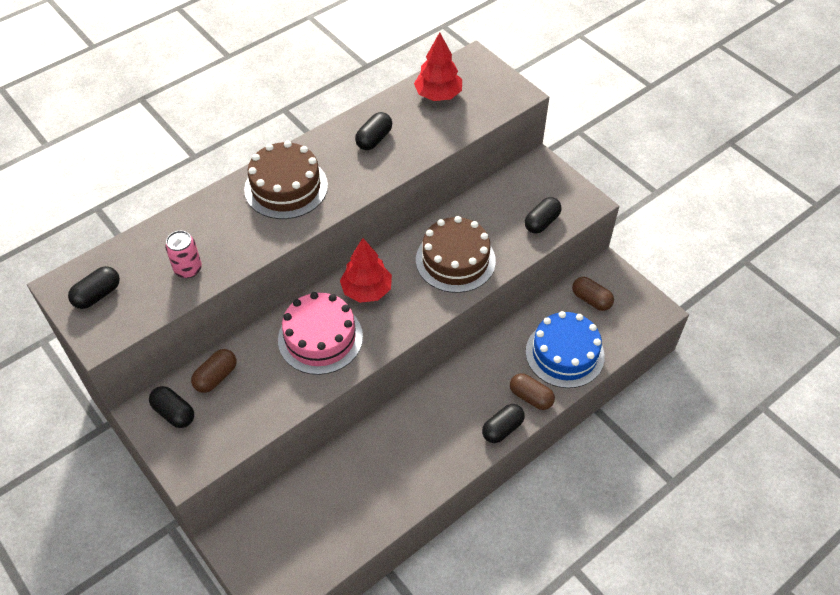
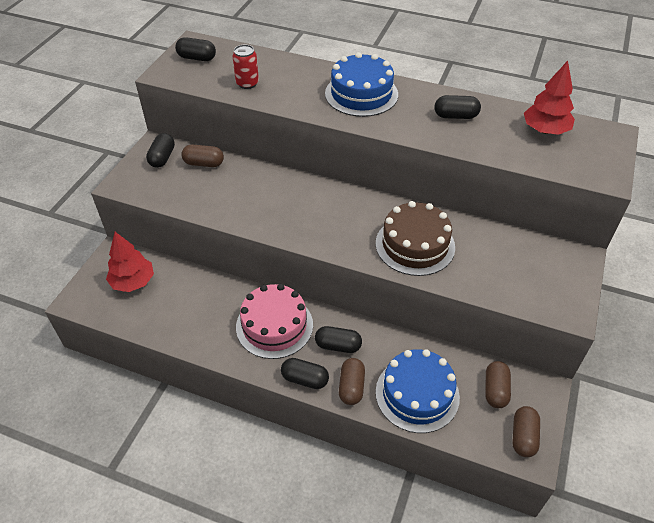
camera: 60 degrees right, 5 degrees down
(188, 269) = (247, 83): pink can -> red can
(286, 187) = (361, 94): brown cake -> blue cake
(320, 338) = (274, 200): pink cake -> pink cake (274, 325)
(366, 290) = (339, 205): red tree -> red tree (133, 282)
(542, 222) = (512, 286): black capsule -> black capsule (338, 346)
(639, 306) = (523, 437): none -> brown capsule

